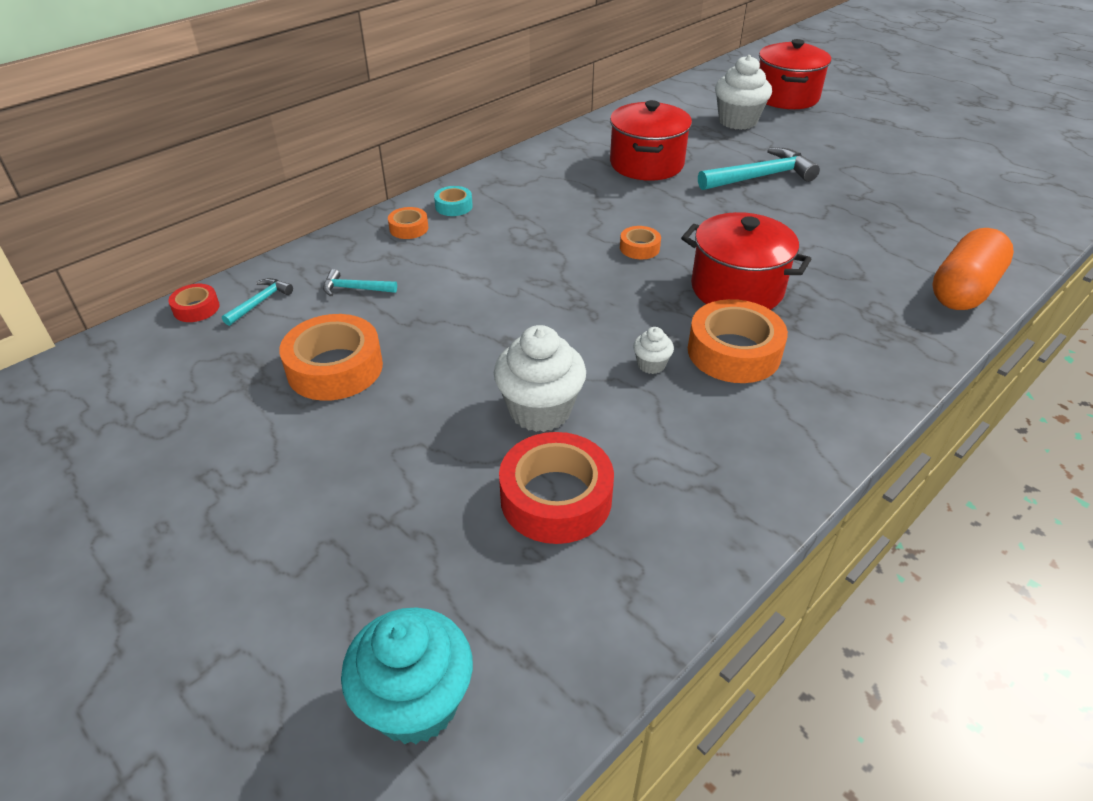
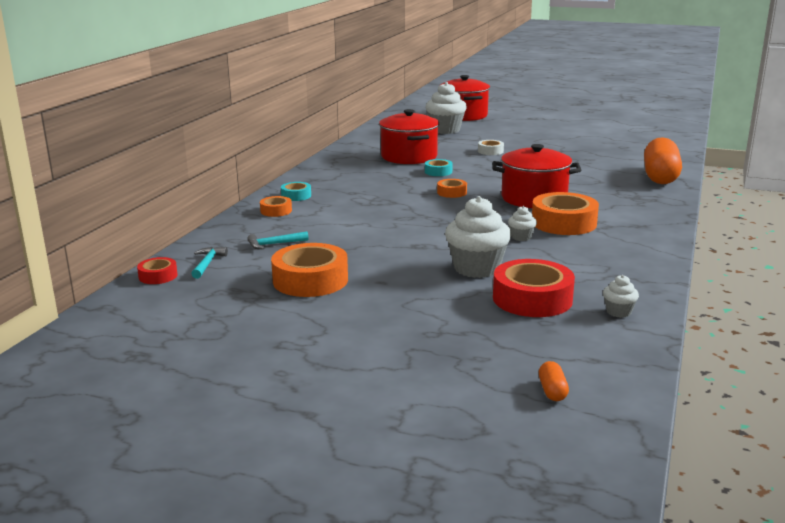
camera: 25 degrees left, 20 degrees down
(416, 703) = (552, 391): turquoise cupcake -> orange capsule
(646, 570) = (618, 312): none -> white cupcake
(657, 202) = (438, 172): none -> turquoise tape
(760, 177) = (490, 151): turquoise hammer -> white tape

